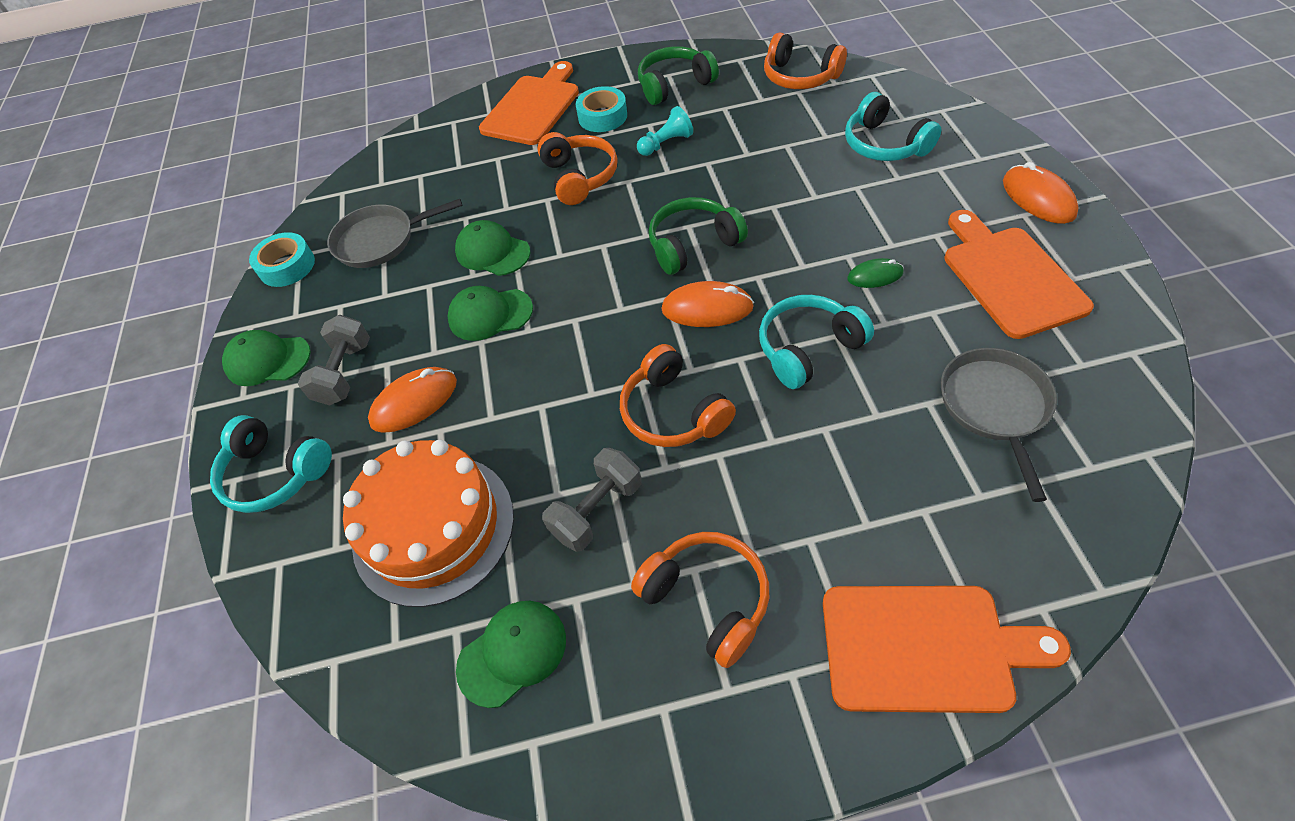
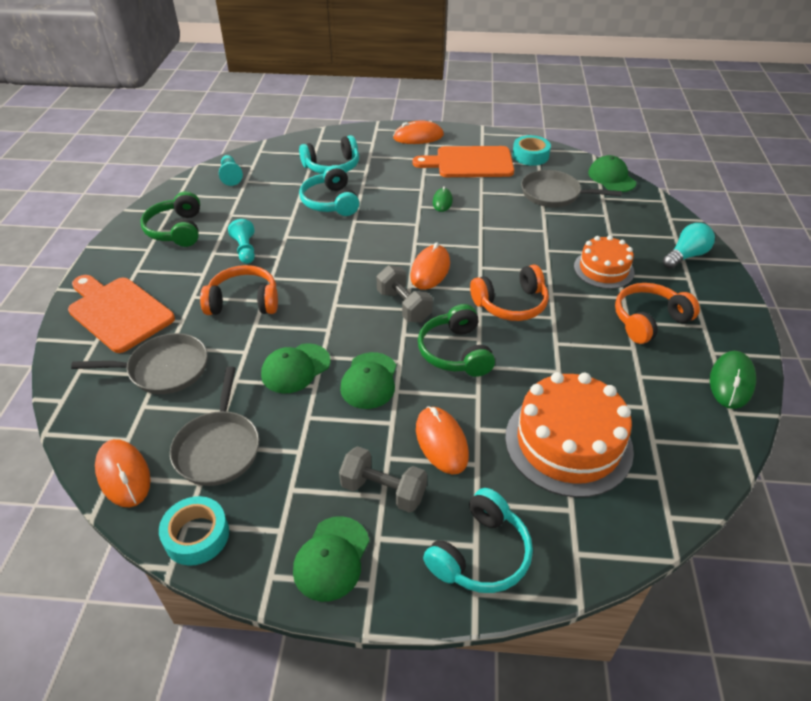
camera: 80 degrees left, 10 degrees down
(343, 198) = (123, 475): none -> orange mouse
(467, 167) = (164, 369): none -> grey pan
(512, 653) = (673, 412): green cap -> green cap (611, 178)
(597, 510) = (577, 354): grey dumbbell -> grey dumbbell (404, 306)
(600, 741) = (731, 382): none -> green mouse
(602, 116) = (177, 274): turquoise tape -> turquoise tape (530, 156)
(693, 244) = (366, 262): green headphones -> green headphones (455, 352)
(800, 77) = (231, 176): orange headphones -> turquoise pawn
(808, 348) = (486, 240): turquoise headphones -> turquoise headphones (330, 202)
(813, 515) = (603, 269): none -> orange cake
(925, 648) = (686, 256): orange cutting board -> turquoise light bulb

